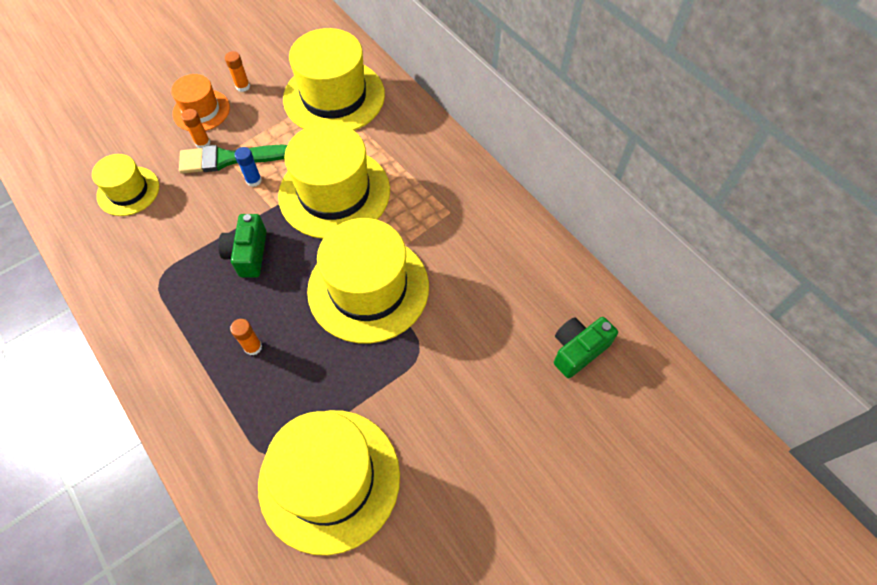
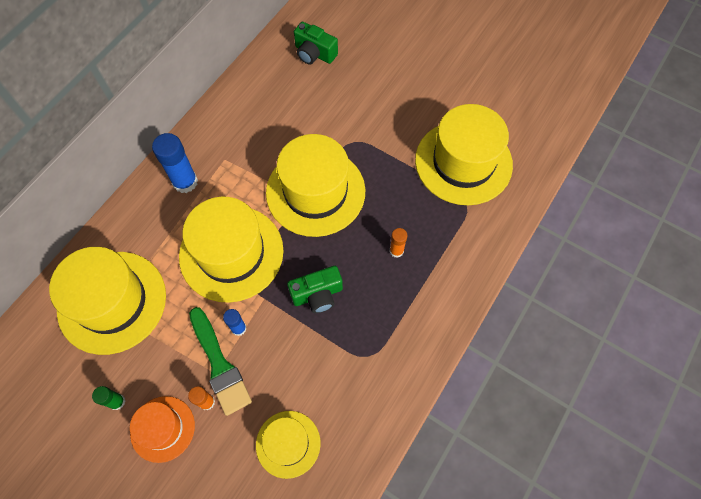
camera: 110 degrees left, 5 degrees up
(243, 86) = (117, 402): orange glue stick -> green glue stick
(436, 172) = (185, 182): none -> blue glue stick

